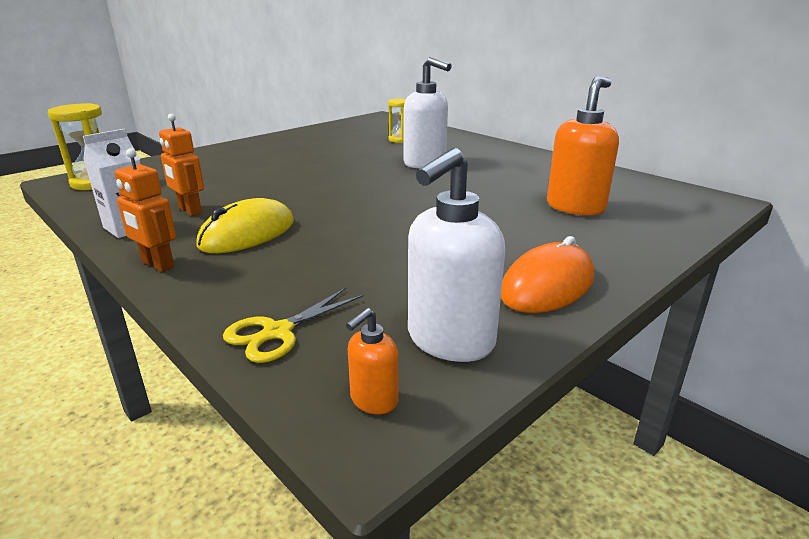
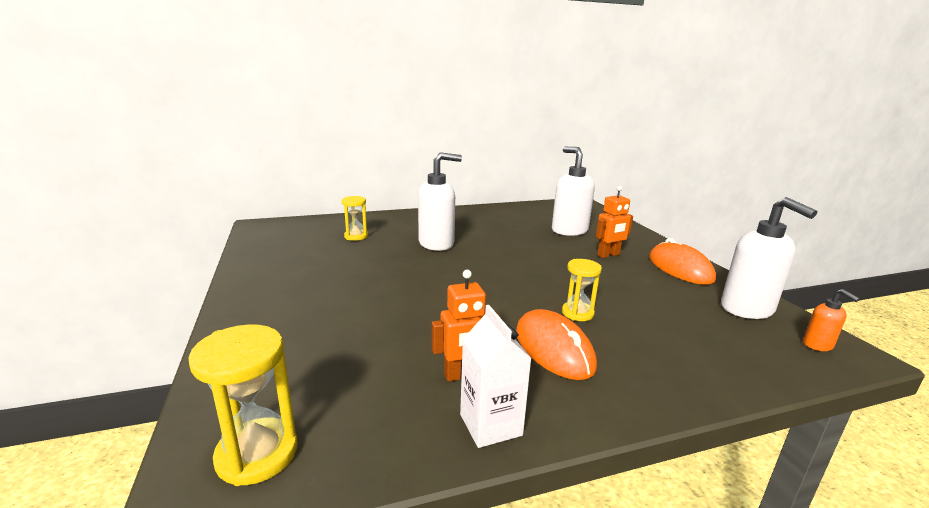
camera: 65 degrees left, 5 degrees down
(157, 264) = (610, 410): orange robot -> orange robot (608, 255)
(247, 234) = (553, 349): yellow mouse -> orange mouse
(277, 332) = (744, 363): yellow scissors -> none
(328, 236) = (577, 313): none -> yellow hourglass
(575, 207) = (569, 230): orange soap dispenser -> white soap dispenser

